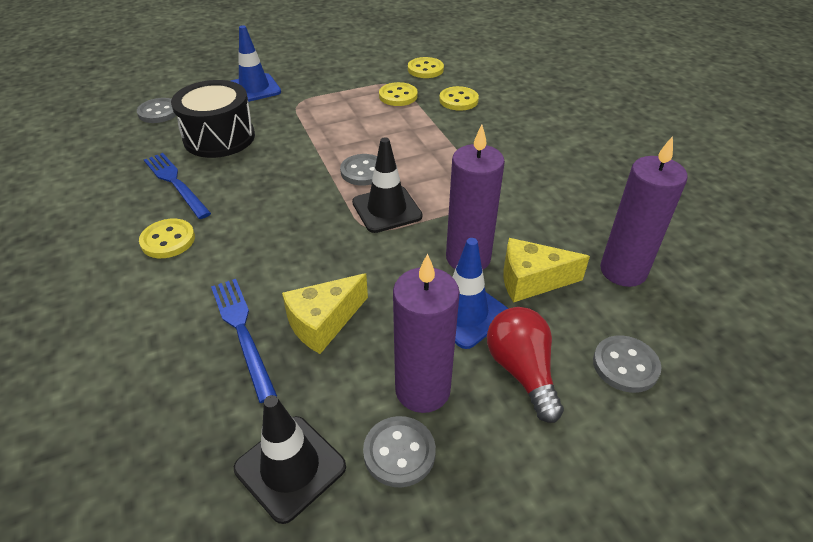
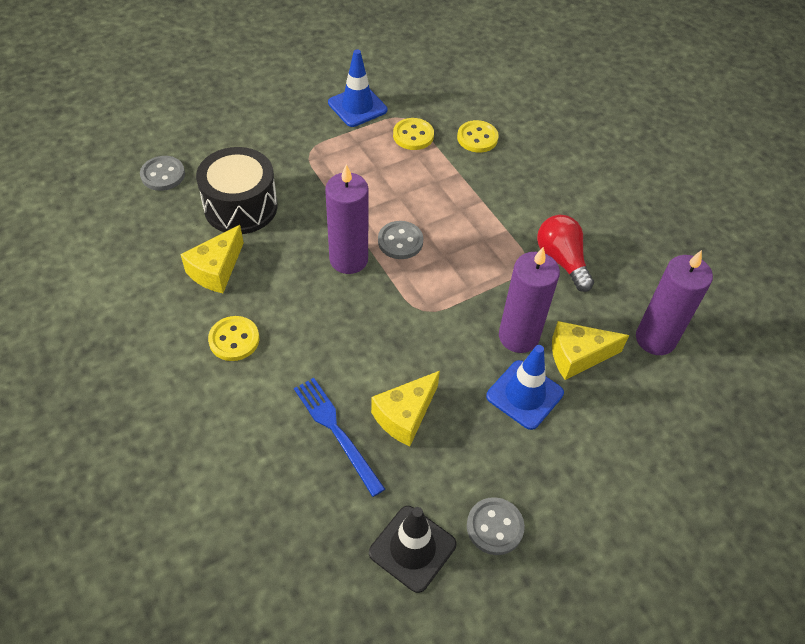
camera: 10 degrees left, 10 degrees up
(175, 183) = (216, 270): blue fork -> yellow cheese
(254, 89) = (256, 133): blue traffic cone -> blue traffic cone (357, 106)
(387, 209) = (433, 287): black traffic cone -> none
(422, 390) = (502, 471): purple candle -> purple candle (348, 259)
(425, 69) = (434, 94): yellow button -> none
(522, 371) = (580, 446): red light bulb -> red light bulb (562, 260)
(625, 365) = (662, 432): grey button -> none

